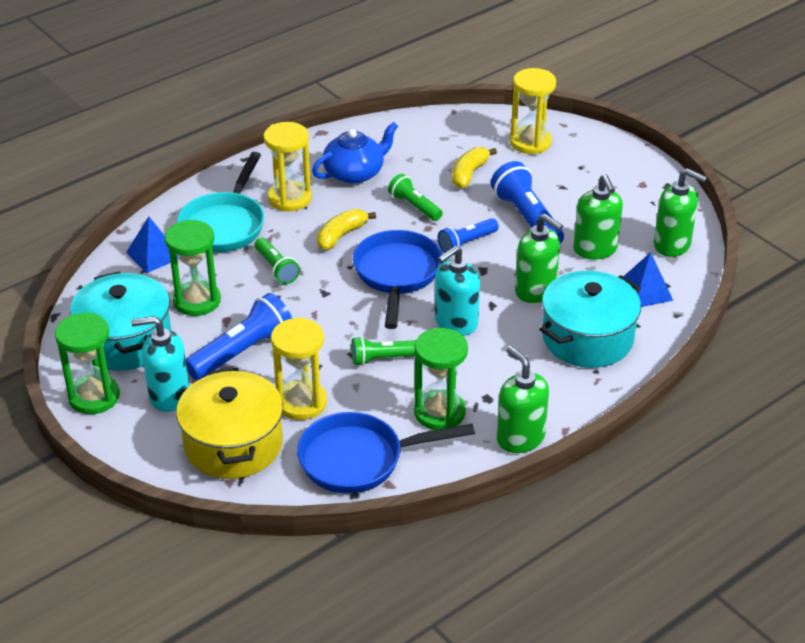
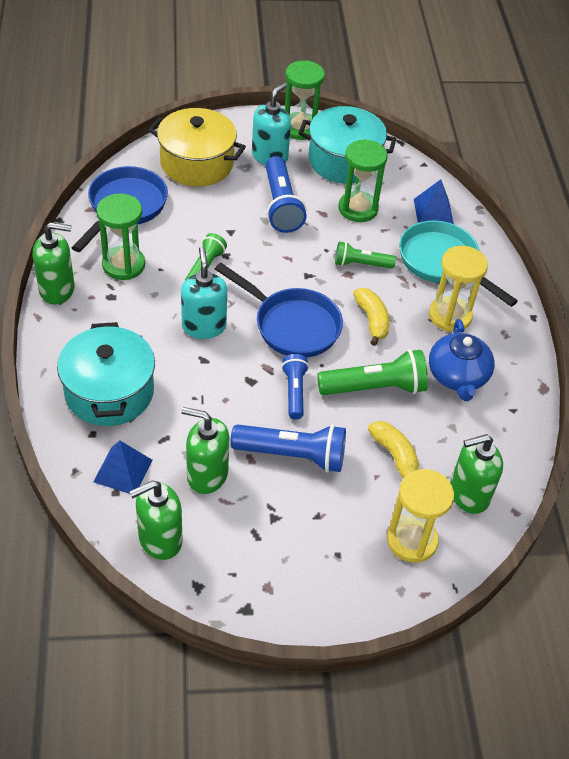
camera: 120 degrees right, 10 degrees up
(301, 402) = (203, 208): yellow hourglass -> none
(414, 206) = (375, 388): green flashlight -> green flashlight, size x1.63
(535, 290) = (194, 397): green soap dispenser -> green soap dispenser (468, 494)

